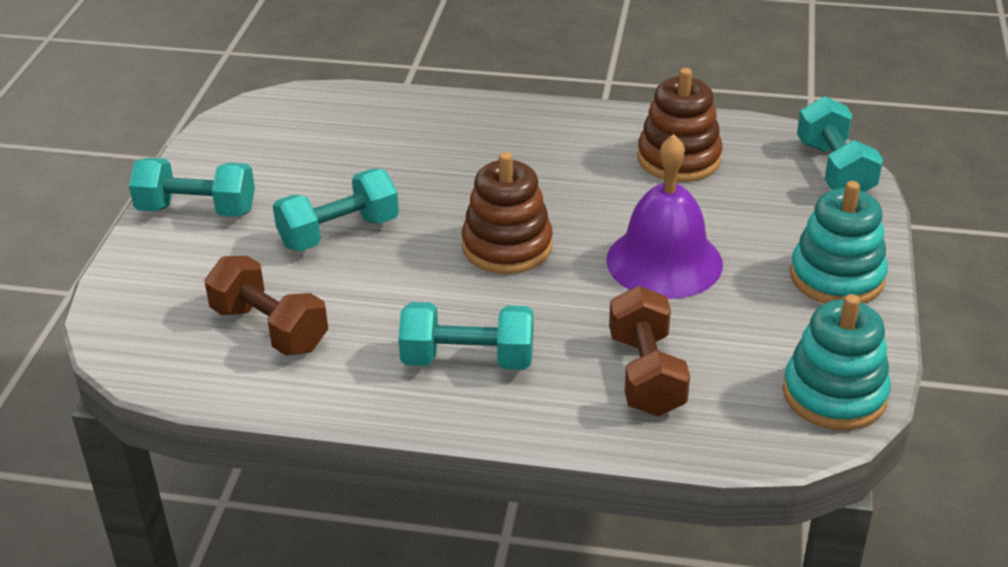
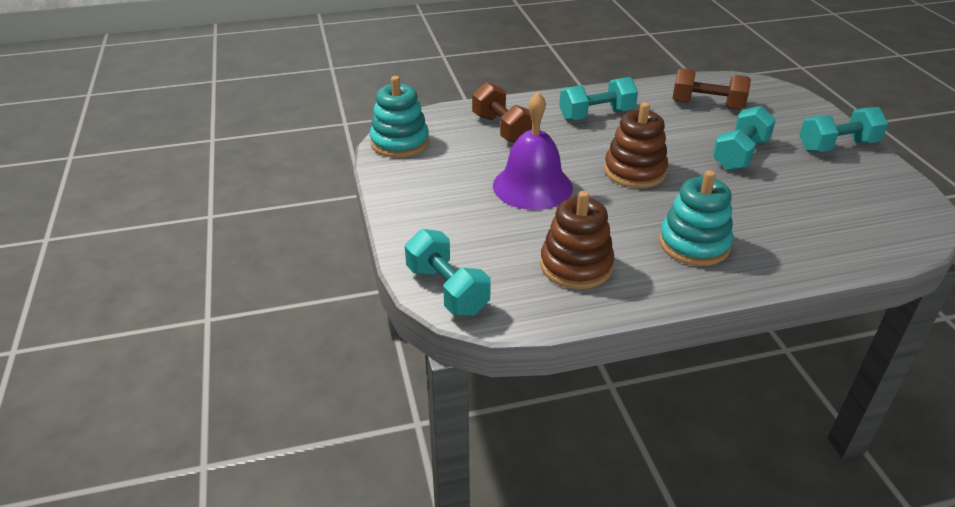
camera: 155 degrees right, 0 degrees up
(836, 277) = (418, 203): turquoise stacking toy -> turquoise stacking toy (694, 244)

